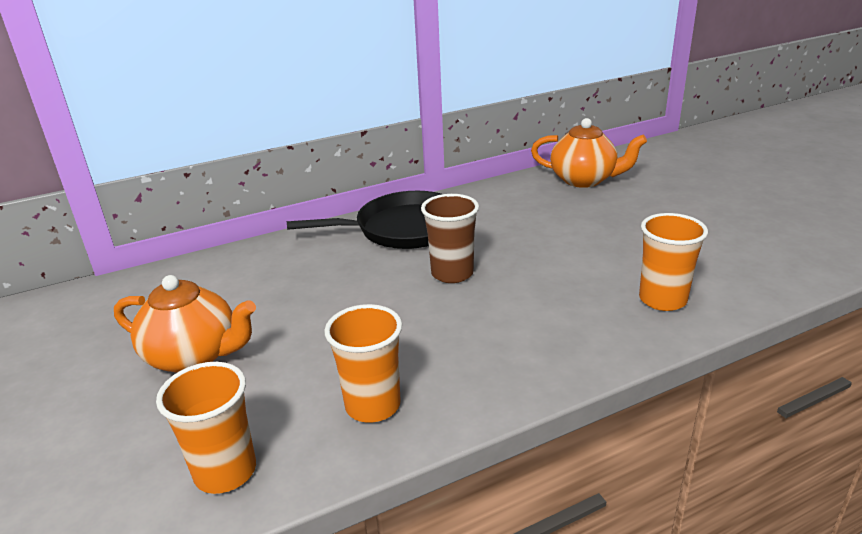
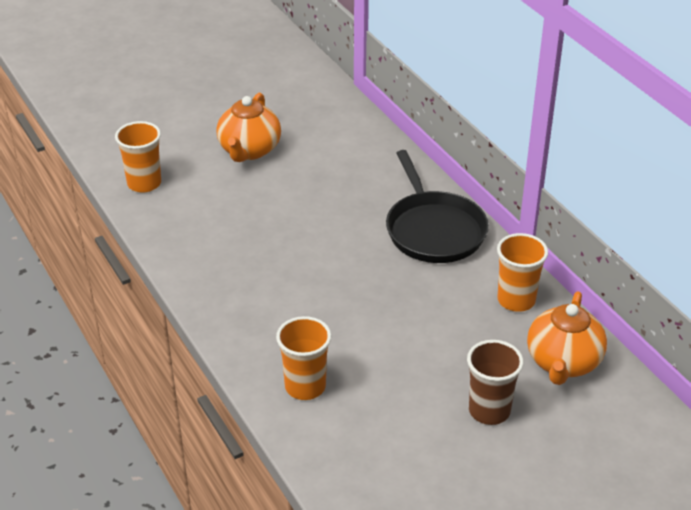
camera: 85 degrees right, 10 degrees up
(373, 405) = (190, 232): orange cup -> orange cup (516, 300)
(452, 273) = (352, 262): brown cup -> brown cup (489, 411)

